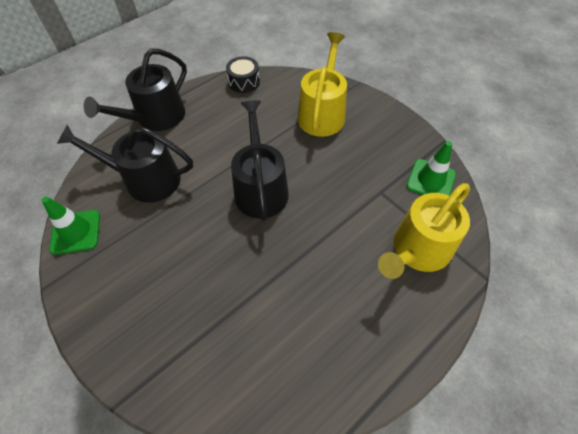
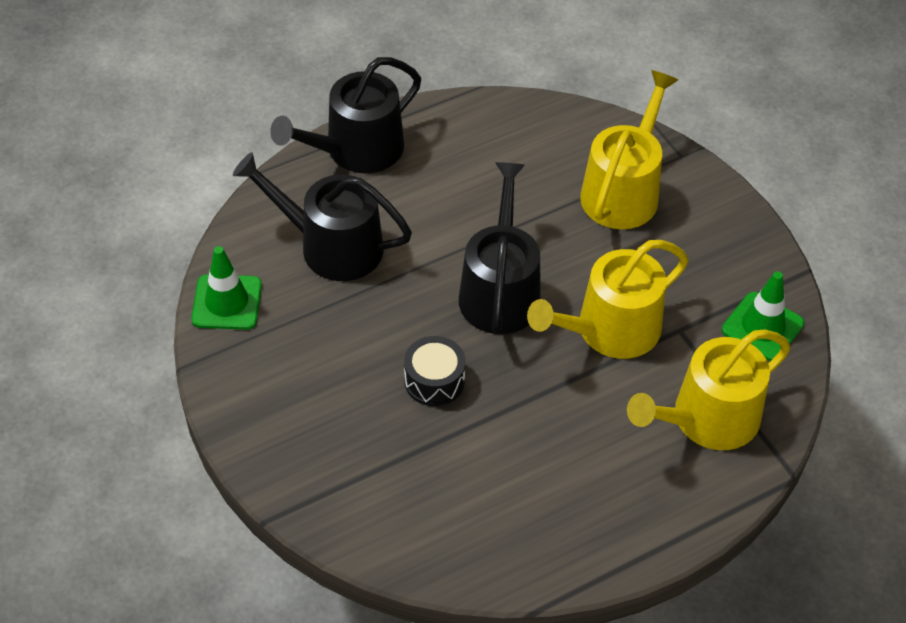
camera: 10 degrees right, 5 degrees down
(244, 82) = (507, 113): black drum -> black drum (434, 381)
(337, 201) = (610, 330): none -> yellow watering can

